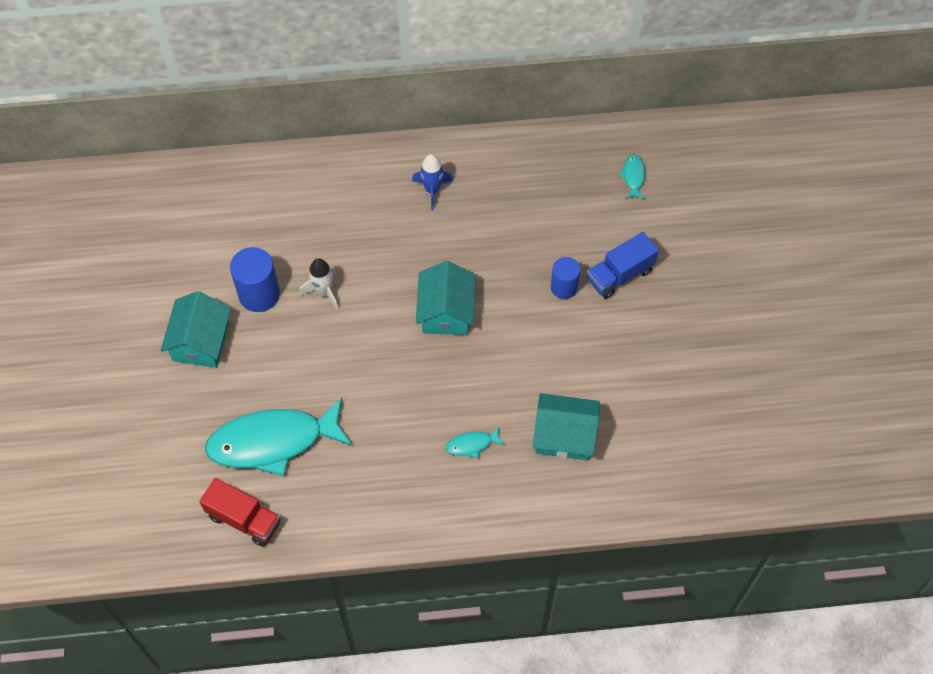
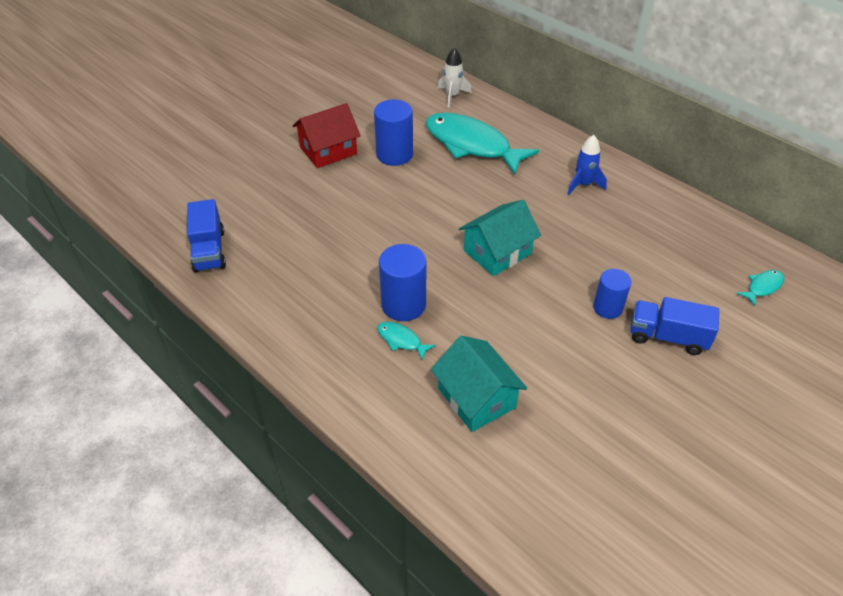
camera: 50 degrees right, 15 degrees down
(201, 341) = (328, 151): turquoise house -> red house
(244, 519) = (209, 250): red truck -> blue truck
(273, 441) = (287, 227): turquoise fish -> turquoise fish (472, 145)
(324, 292) = (433, 182): white rocket -> white rocket (452, 96)
(439, 417) = (403, 305): none -> blue cylinder

